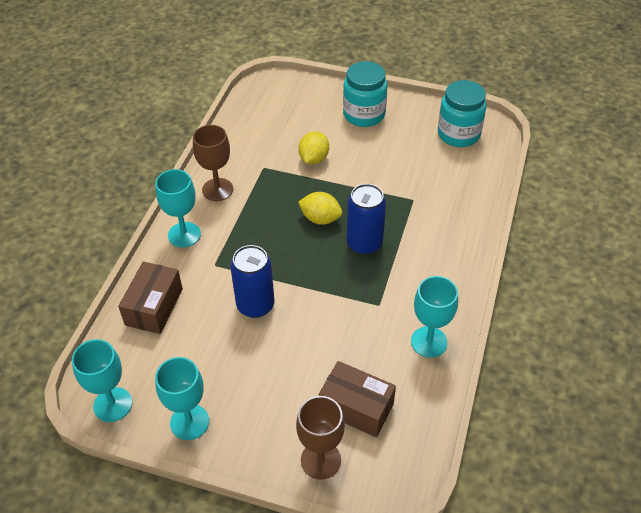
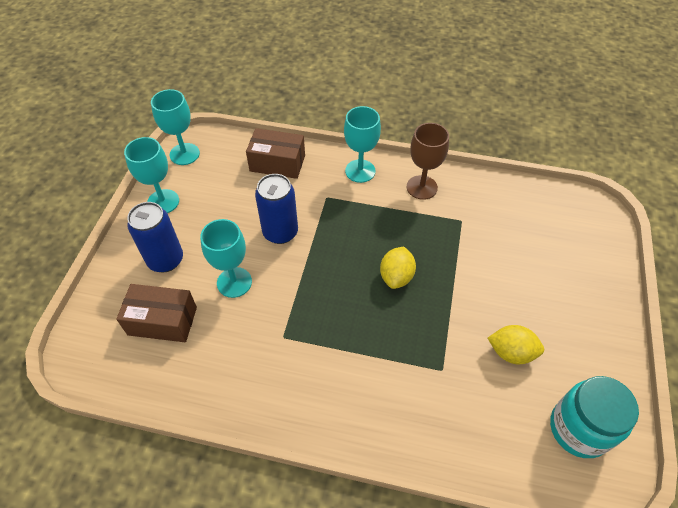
camera: 85 degrees right, 5 degrees up
(313, 159) = (486, 264): yellow lemon -> yellow lemon (511, 352)
(321, 460) = (113, 295): brown goblet -> none
(356, 407) = (162, 321): brown box -> brown box turned 75 degrees clockwise
(364, 115) = (578, 311): turquoise jar -> none
(364, 243) = (366, 320): blue can -> blue can (165, 260)
(429, 342) = (234, 387): turquoise goblet -> turquoise goblet (234, 282)

